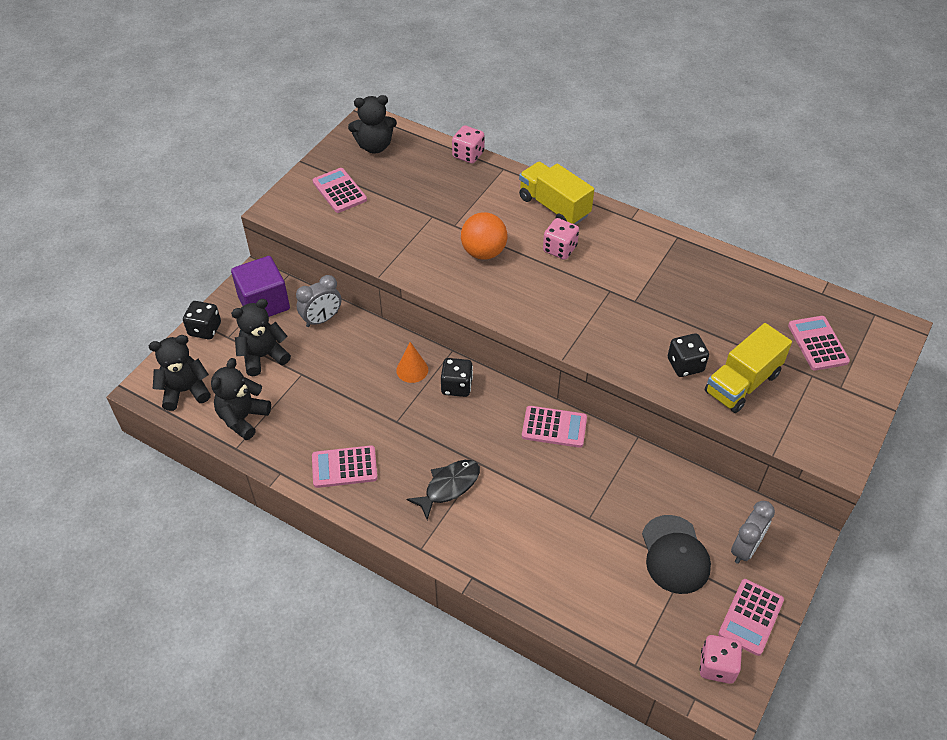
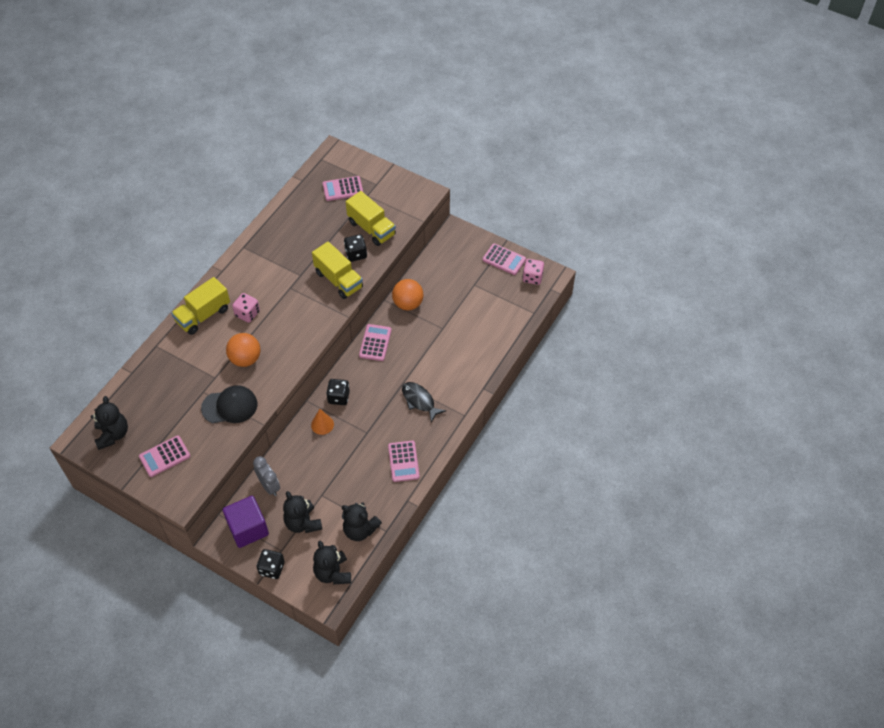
camera: 90 degrees left, 5 degrees up
(468, 155) = (135, 369): pink dice -> none
(631, 345) = (338, 280): none -> yellow truck
(633, 468) = (408, 304): none -> orange ball
(675, 554) = (466, 289): black cap -> black cap (230, 406)
(745, 548) = (462, 257): grey clock -> none

